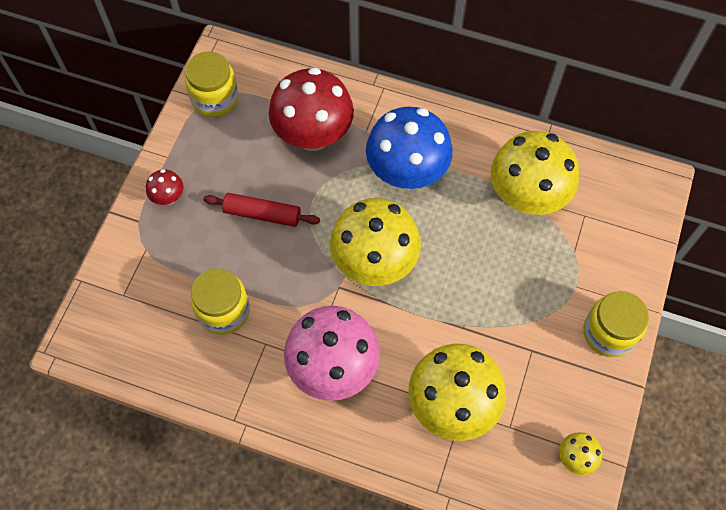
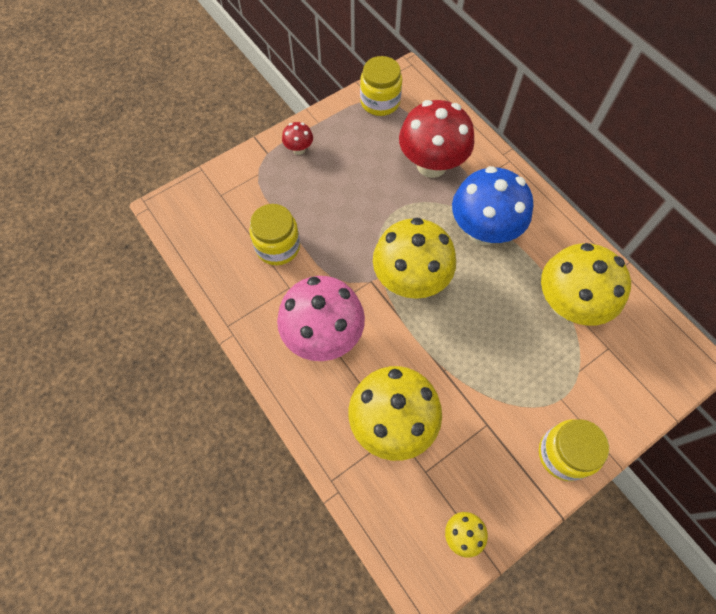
camera: 35 degrees right, 0 degrees up
(262, 214) = (354, 197): red rolling pin -> none

